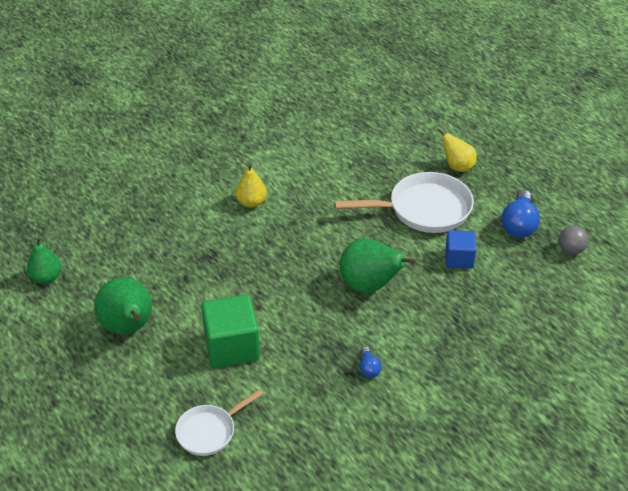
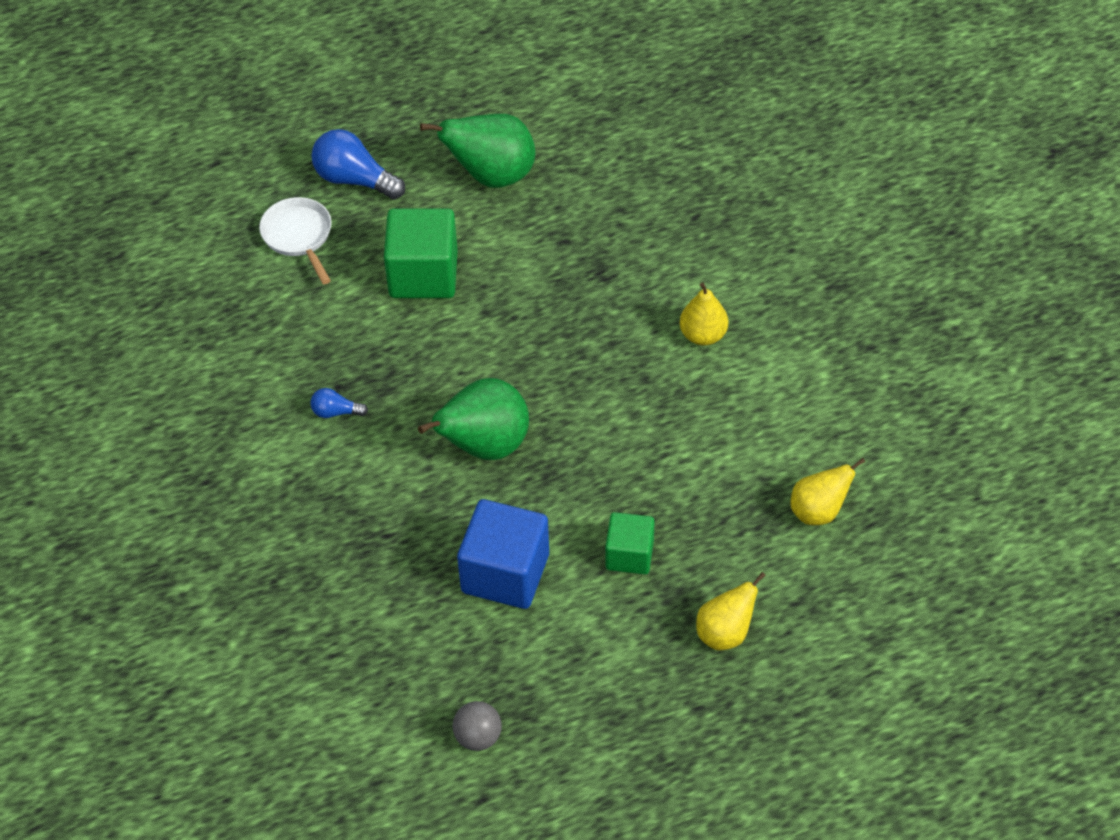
camera: 105 degrees right, 10 degrees up
(46, 278) = (608, 102): green pear -> none
(364, 143) = (818, 511): none -> yellow pear
(423, 209) = (629, 555): white pan -> green cube
(459, 259) = (505, 573): blue cube -> blue cube, size x1.65
(519, 225) = (557, 681): blue light bulb -> blue light bulb (354, 179)

